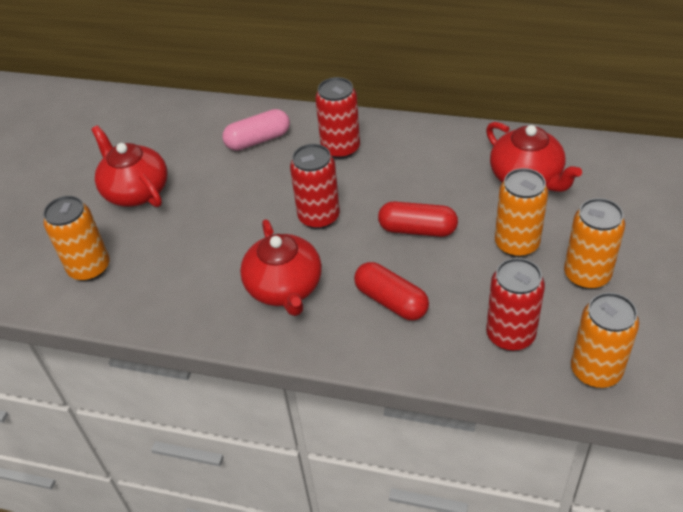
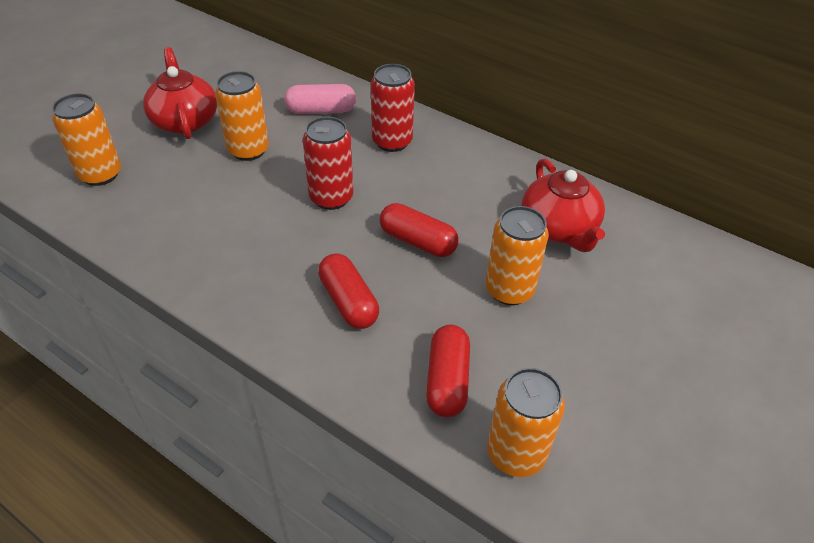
camera: 15 degrees right, 0 degrees up
(285, 288) = (256, 253): red teapot -> none
(510, 335) = (447, 380): red can -> red capsule
(586, 275) = (565, 348): orange can -> orange can (248, 150)

